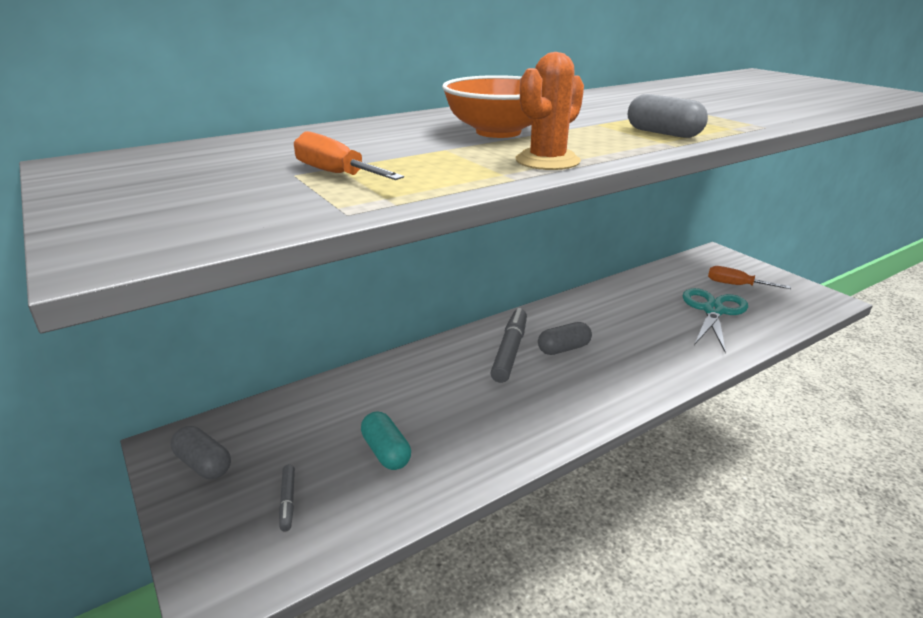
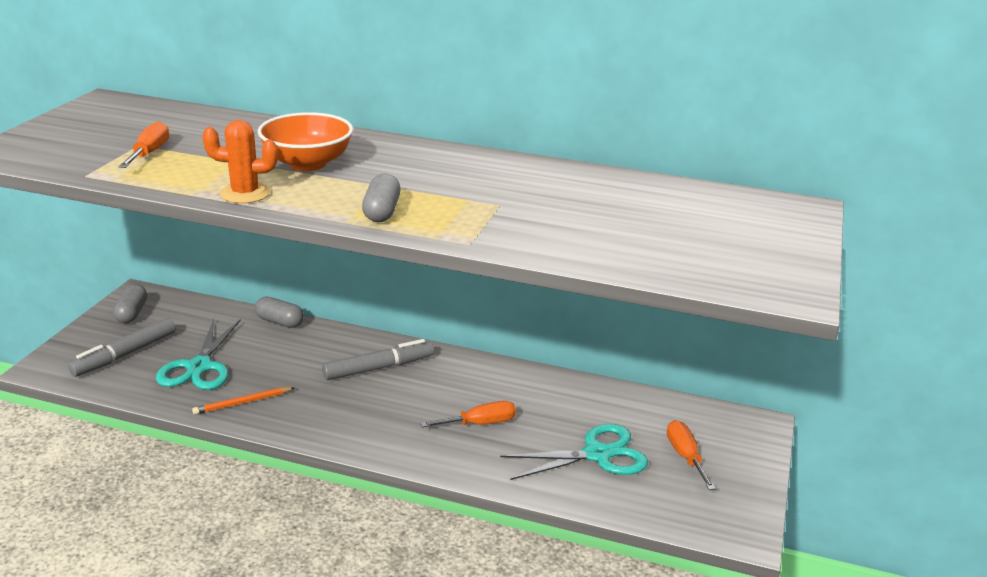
camera: 50 degrees right, 0 degrees up
(288, 501) = (125, 354): grey marker -> grey marker, size x2.02
(386, 452) = (199, 367): turquoise capsule -> turquoise scissors
(487, 446) = (242, 402): none -> orange pencil
(563, 349) = (413, 391): grey capsule -> grey capsule (280, 322)
(637, 338) = (480, 423): none -> orange screwdriver

